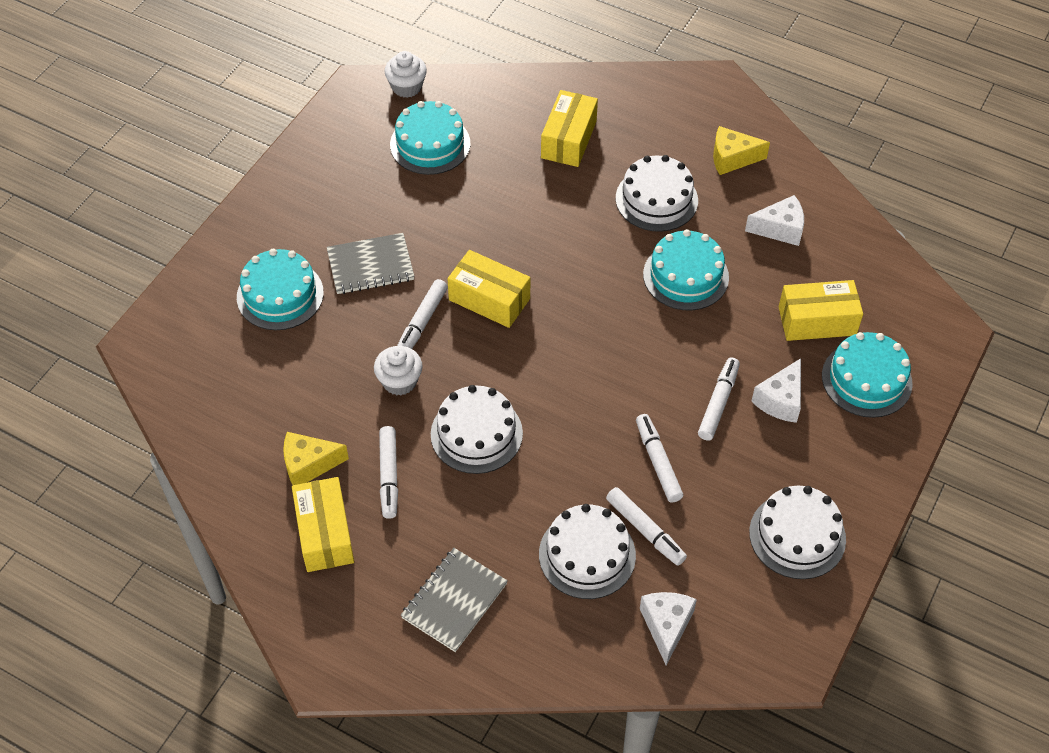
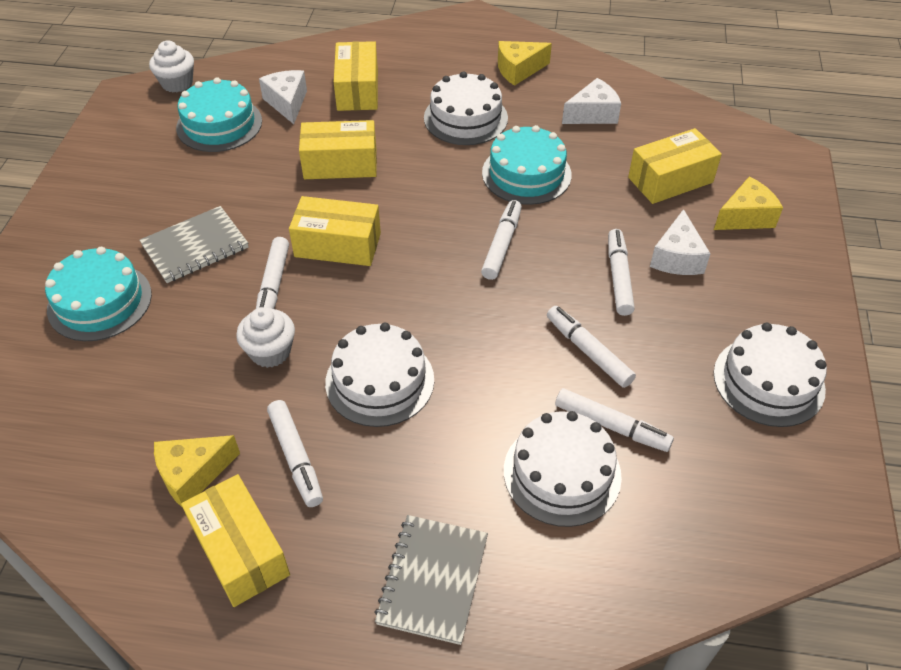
camera: 20 degrees left, 5 degrees down
(522, 217) = (340, 164): none -> yellow box
(630, 341) = (501, 245): none -> white marker
(666, 626) = (689, 524): white cheese -> white cheese (287, 103)
(866, 379) = (745, 217): turquoise cake -> yellow cheese

